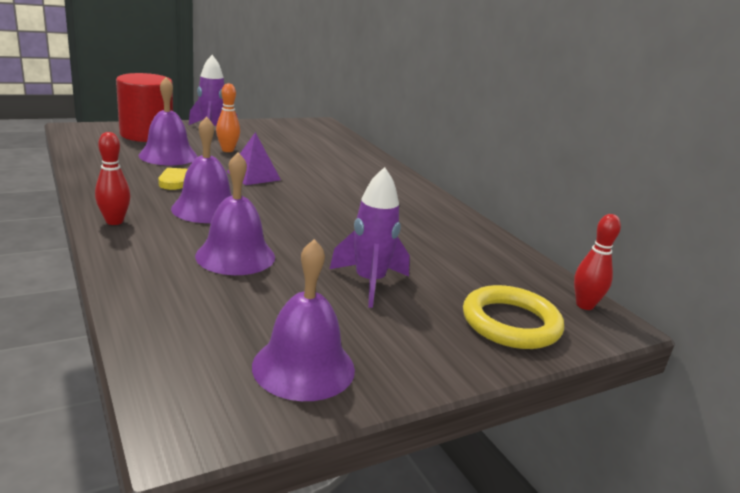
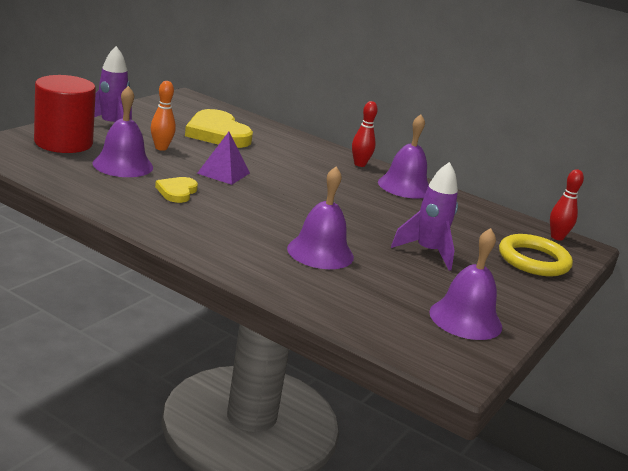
camera: 30 degrees left, 0 degrees up
(114, 221) = (193, 243): red bowling pin -> red bowling pin (359, 164)
(206, 209) = (239, 215): purple bell -> purple bell (404, 186)
(302, 149) = (217, 133): none -> yellow heart

